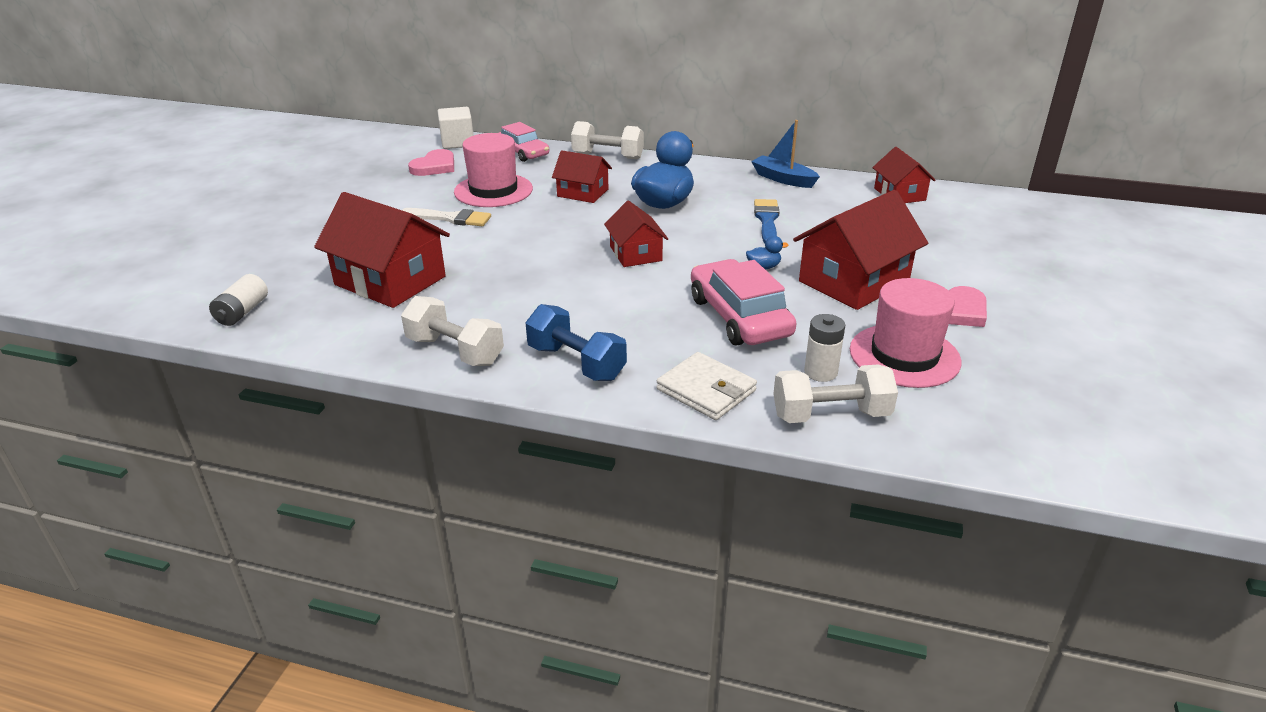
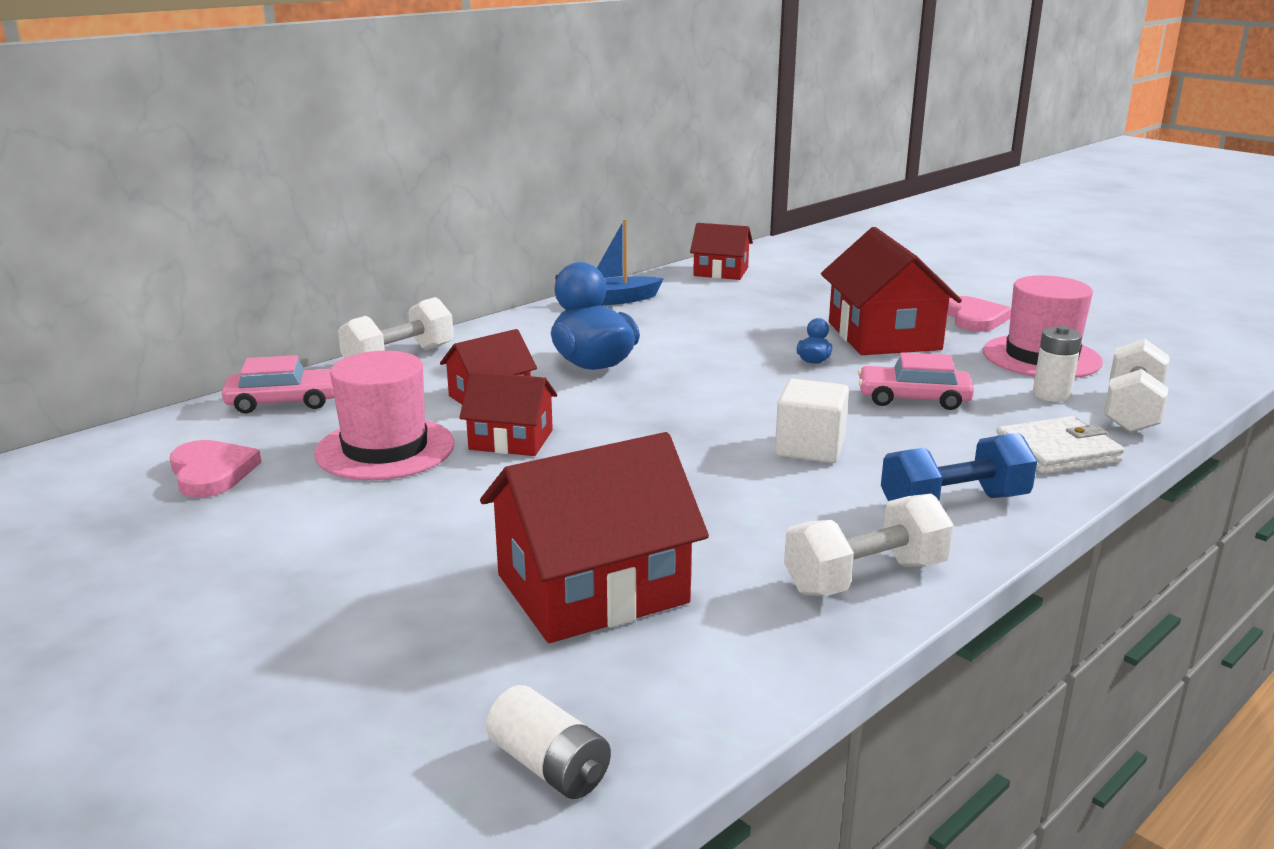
camera: 60 degrees left, 10 degrees down
(451, 218) = (435, 499): white brush -> none
(457, 142) = (149, 437): white cube -> white cube (810, 448)
(635, 253) = (708, 409): red house -> red house (511, 440)
(739, 317) = (913, 398): pink car -> pink car, size x0.67
(767, 220) = (705, 332): blue brush -> none

